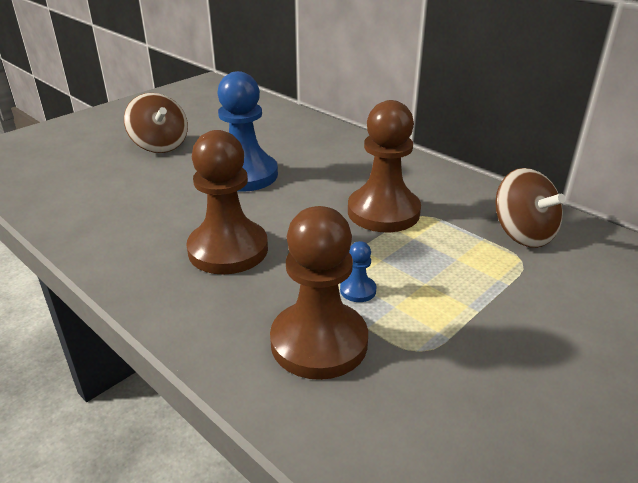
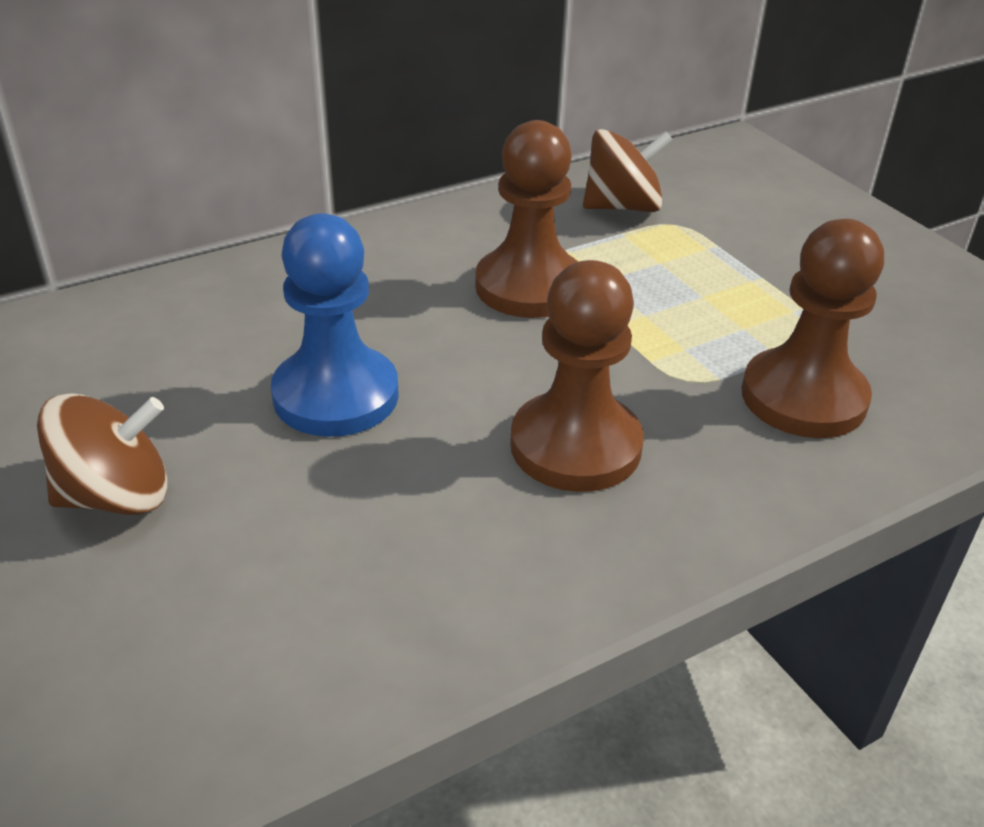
camera: 75 degrees left, 5 degrees up
(358, 290) = (706, 347): blue pawn -> none

